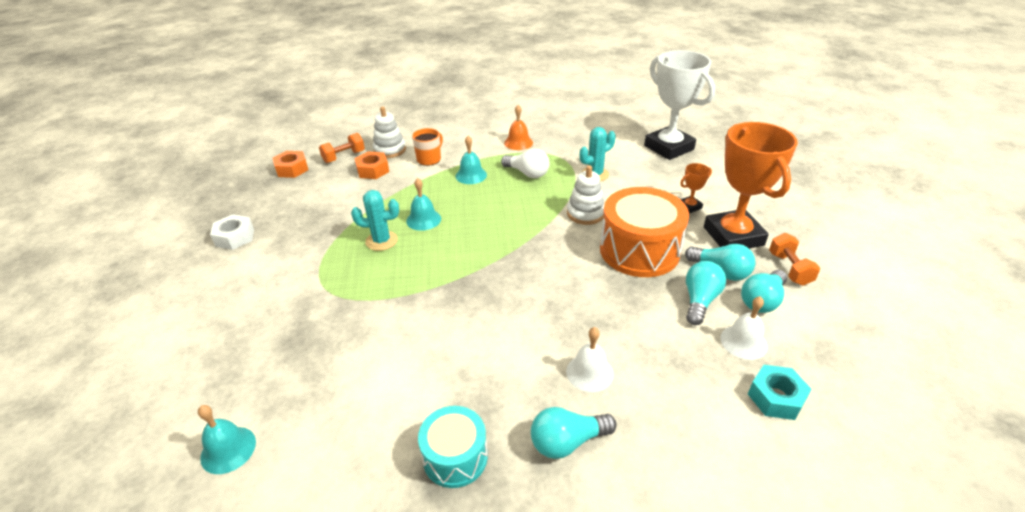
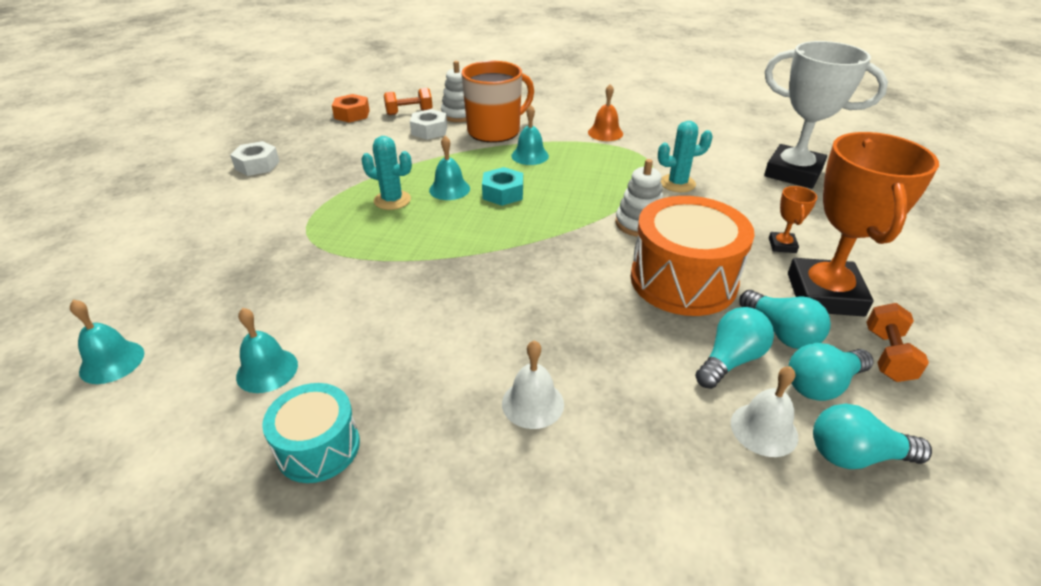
camera: 20 degrees right, 0 degrees up
(372, 412) = (267, 370): none -> turquoise bell
(373, 170) = (429, 130): orange nut -> white nut
(429, 159) = (495, 131): orange mug -> orange mug, size x1.85
(527, 173) = (596, 166): white light bulb -> none
(567, 442) = (454, 475): turquoise light bulb -> turquoise light bulb (855, 455)
(668, 147) = (793, 173): white trophy -> white trophy turned 45 degrees counterclockwise
(689, 206) = (782, 245): orange trophy -> orange trophy turned 75 degrees counterclockwise
(776, 397) = (771, 517): turquoise nut -> turquoise nut (503, 193)

